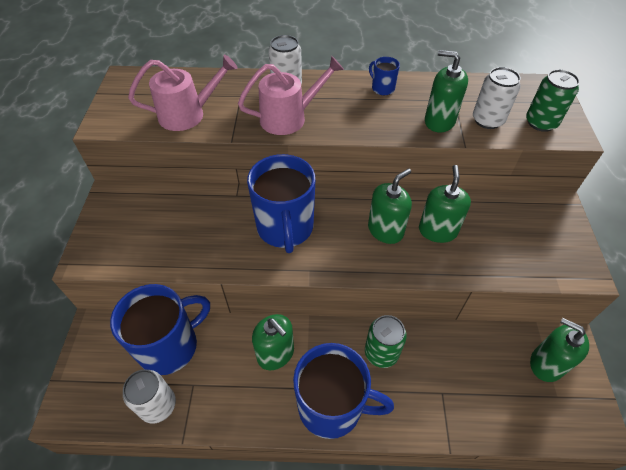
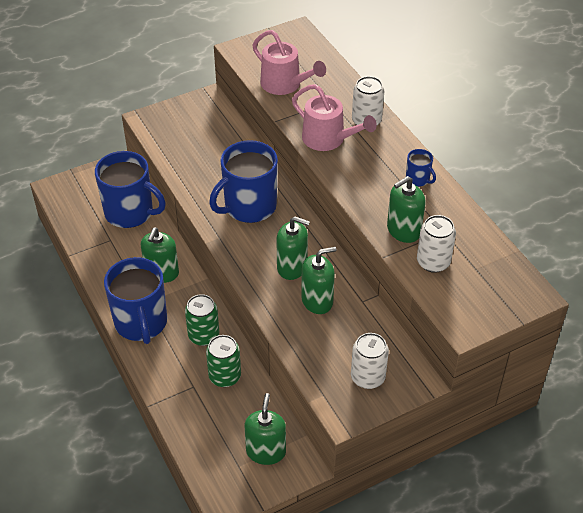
camera: 60 degrees right, 5 degrees down
(158, 405) = (85, 230): white can -> white can (368, 377)
(382, 88) = (418, 179): blue mug -> blue mug turned 120 degrees clockwise
(439, 121) = (403, 230): green soap dispenser -> green soap dispenser turned 120 degrees counterclockwise
(541, 123) = (462, 300): green can -> green can (225, 376)

